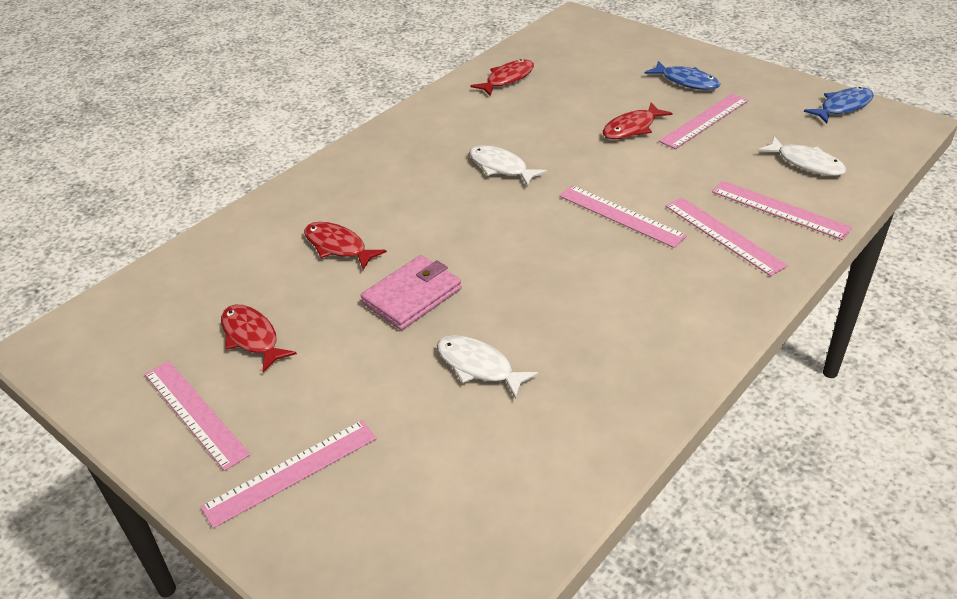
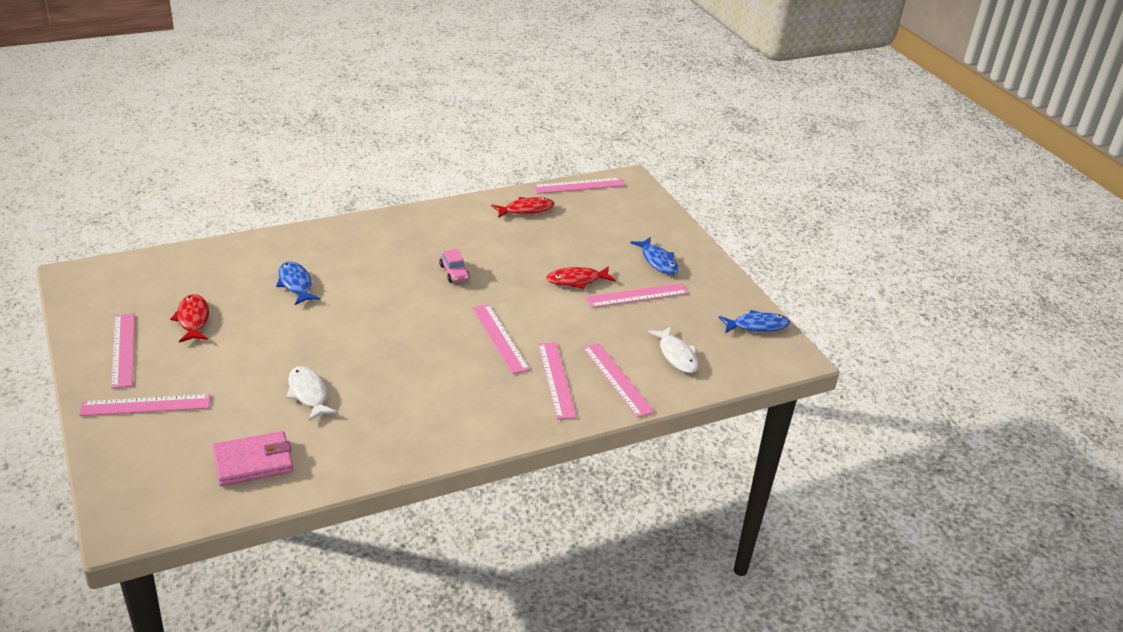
camera: 20 degrees right, 5 degrees down
(338, 247) = (296, 284): red fish -> blue fish
(412, 296) = (310, 334): pink wallet -> pink wallet (253, 462)
(501, 167) = (454, 272): white fish -> pink car
(534, 39) = (579, 186): none -> pink ruler

